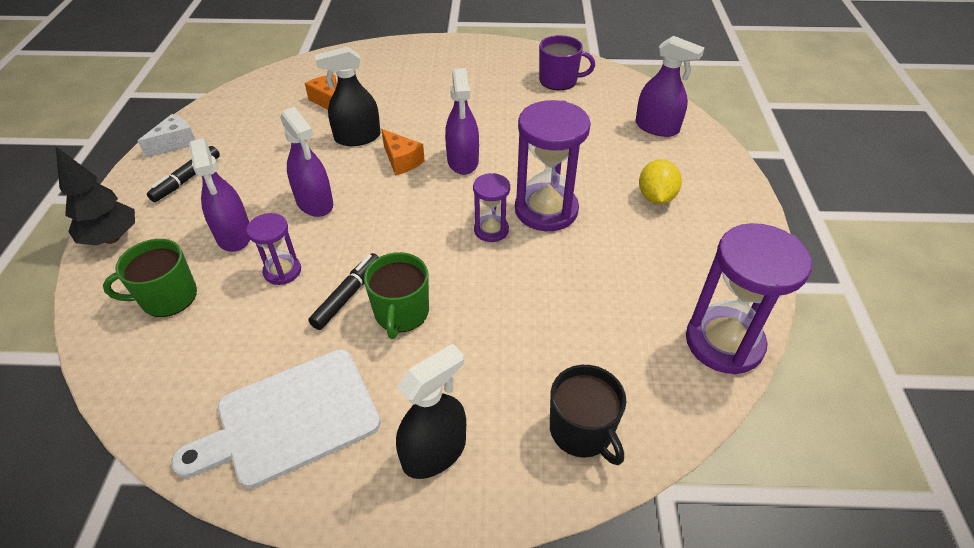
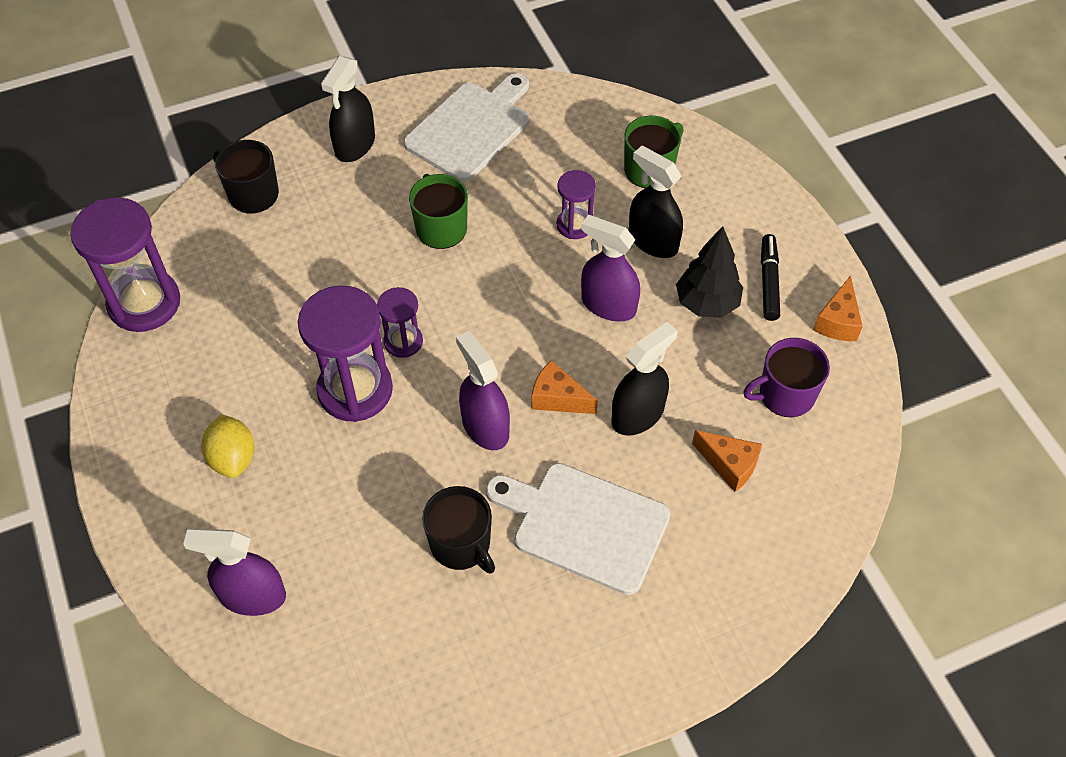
camera: 155 degrees right, 10 degrees up
(112, 238) = (761, 197): black tree -> black tree (707, 304)
(175, 143) = (838, 321): white cheese -> orange cheese
(234, 235) = (653, 241): purple spray bottle -> black spray bottle
(347, 296) = (498, 225): black marker -> none
(436, 101) = (584, 525): none -> white cutting board
(515, 114) = (461, 544): none -> black mug
(559, 80) = (429, 655): purple mug -> purple mug (785, 394)

